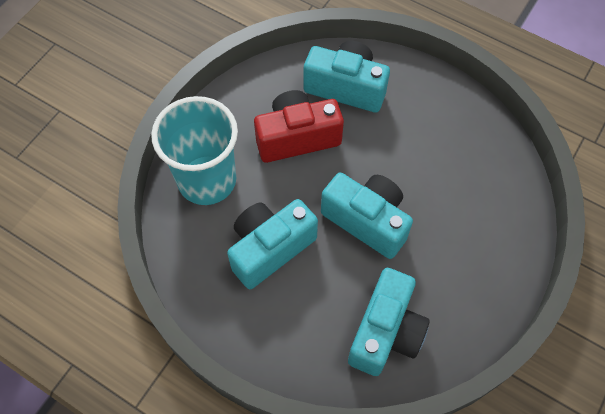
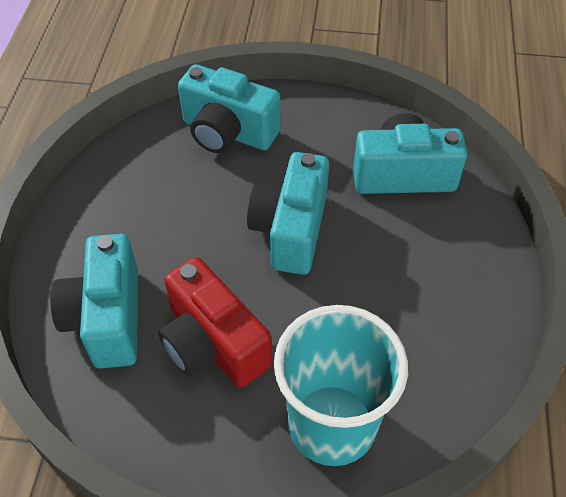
camera: 115 degrees left, 10 degrees down
(270, 249) = (381, 309): turquoise camera -> turquoise camera (228, 132)

